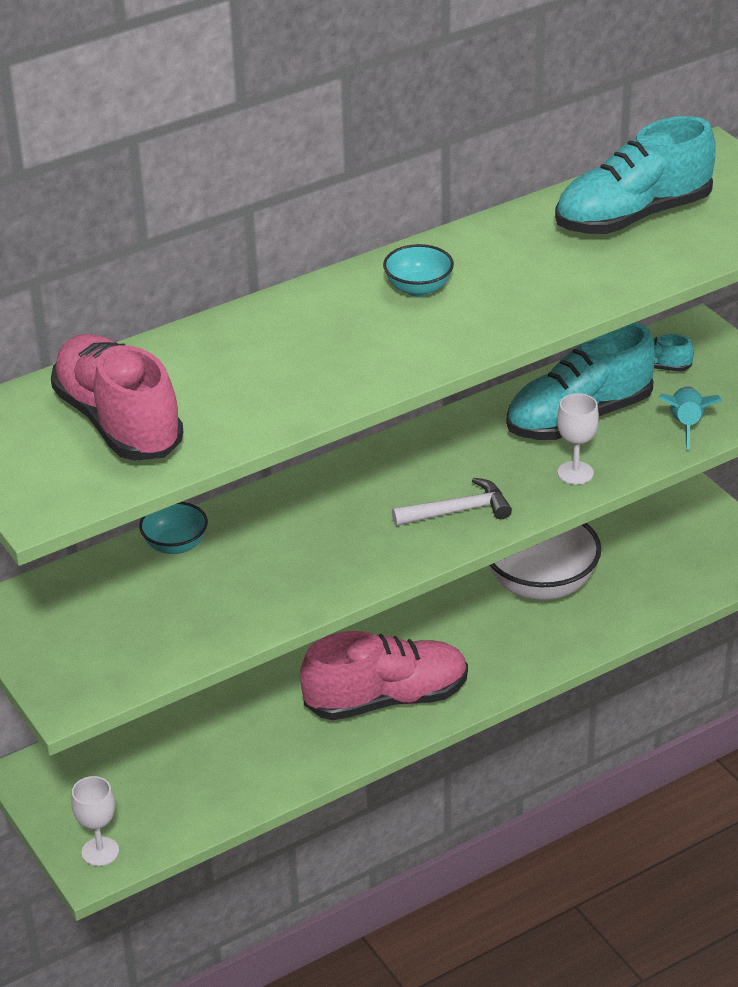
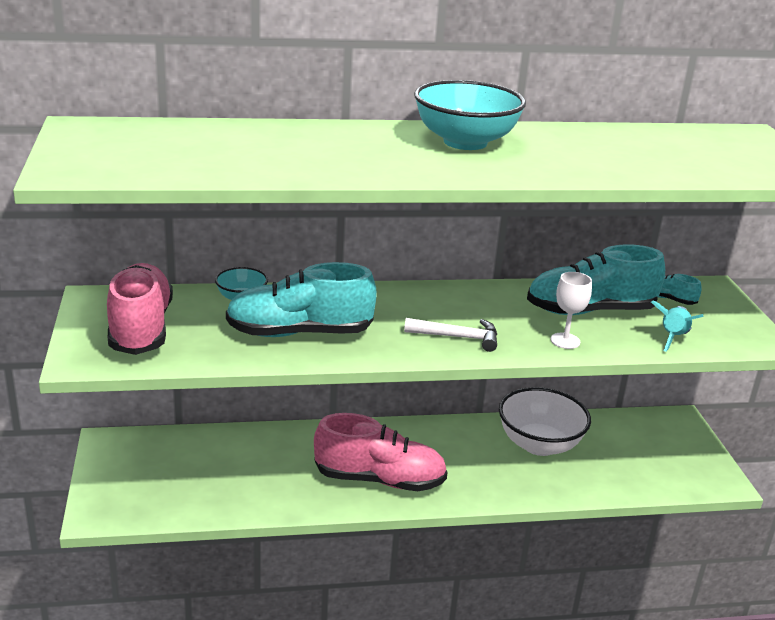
camera: 20 degrees right, 10 degrees down
(100, 851) = (109, 506): white goblet -> none
(118, 422) = (174, 149): pink shoe -> pink shoe (140, 328)
(418, 288) = (465, 142): turquoise bowl -> turquoise bowl, size x1.93
(633, 217) = (665, 147): turquoise shoe -> turquoise shoe (299, 333)

